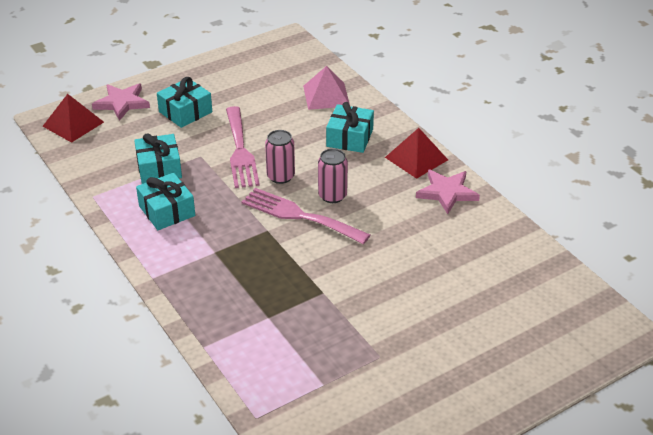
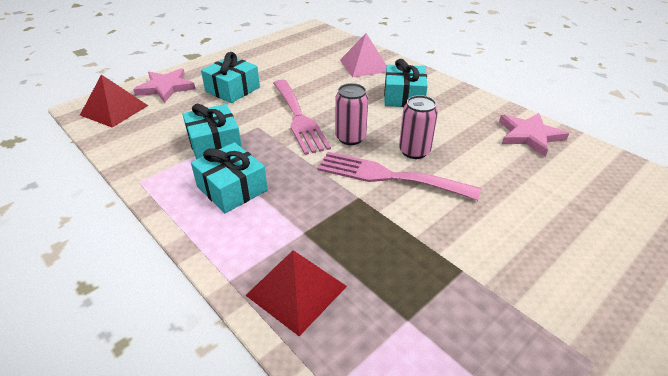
camera: 10 degrees left, 0 degrees up
(416, 158) = (478, 108): red pyramid -> red pyramid (296, 290)

